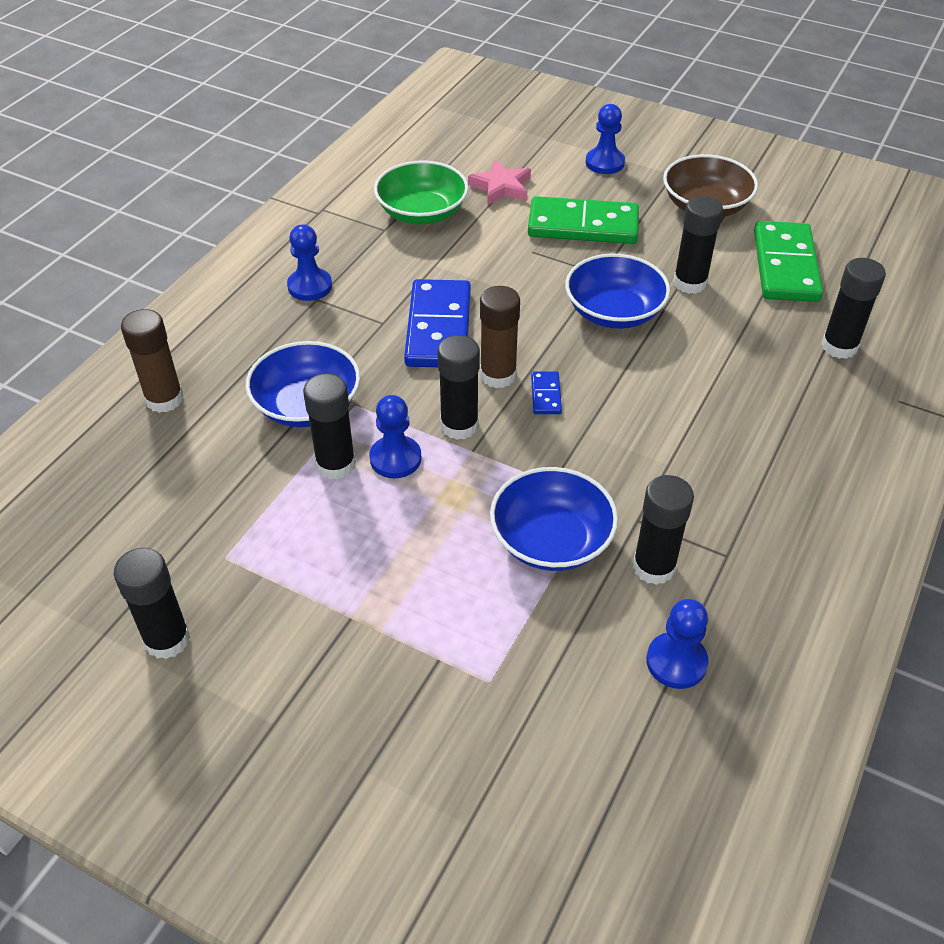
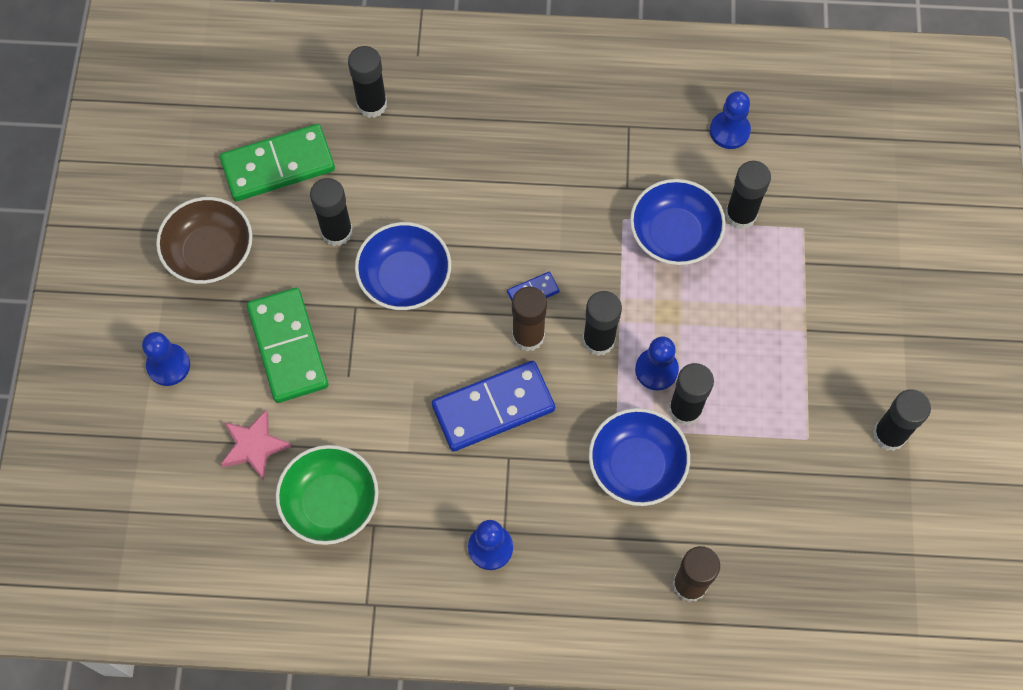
camera: 115 degrees left, 20 degrees up
(654, 567) = (662, 165): black glue stick -> black glue stick (740, 215)

